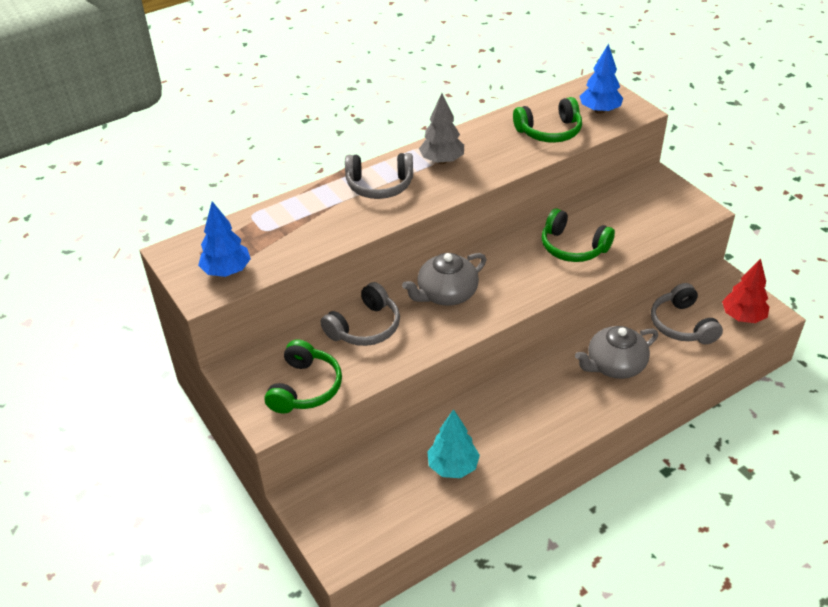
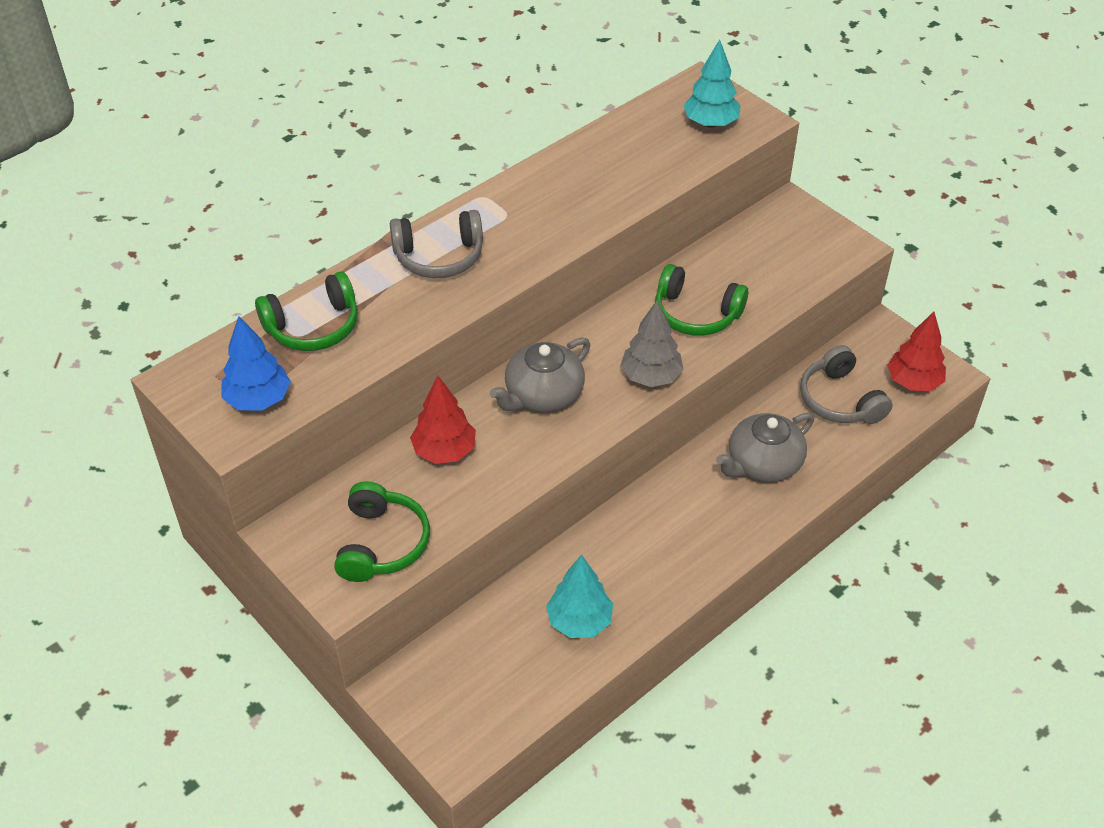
camera: 10 degrees left, 5 degrees up
(365, 327) = (444, 451): grey headphones -> red tree
(442, 161) = (515, 213): grey tree -> grey tree (650, 377)
(549, 131) = (650, 159): green headphones -> green headphones (313, 326)
(599, 110) = (710, 123): blue tree -> turquoise tree

